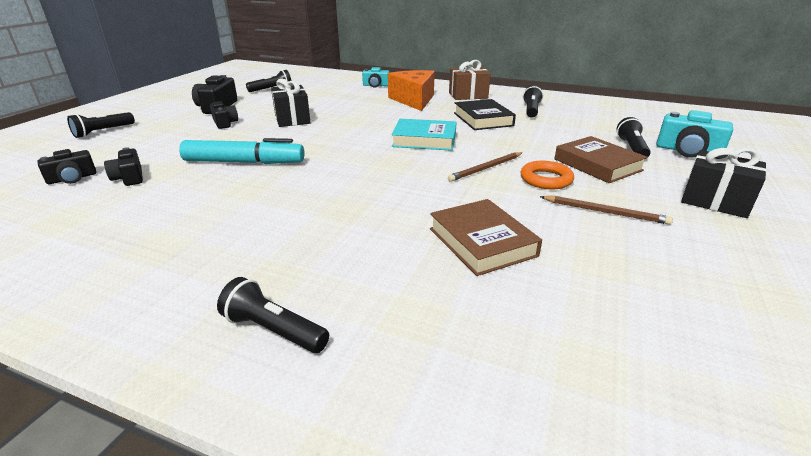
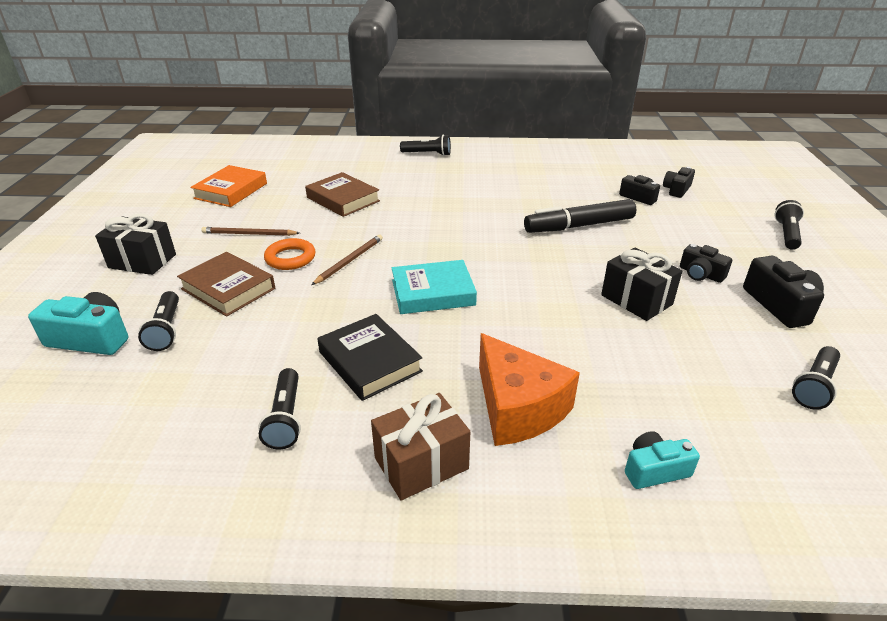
camera: 160 degrees right, 5 degrees up
(244, 162) = (579, 226): turquoise marker -> black marker
(686, 300) = (231, 191): none -> orange book

